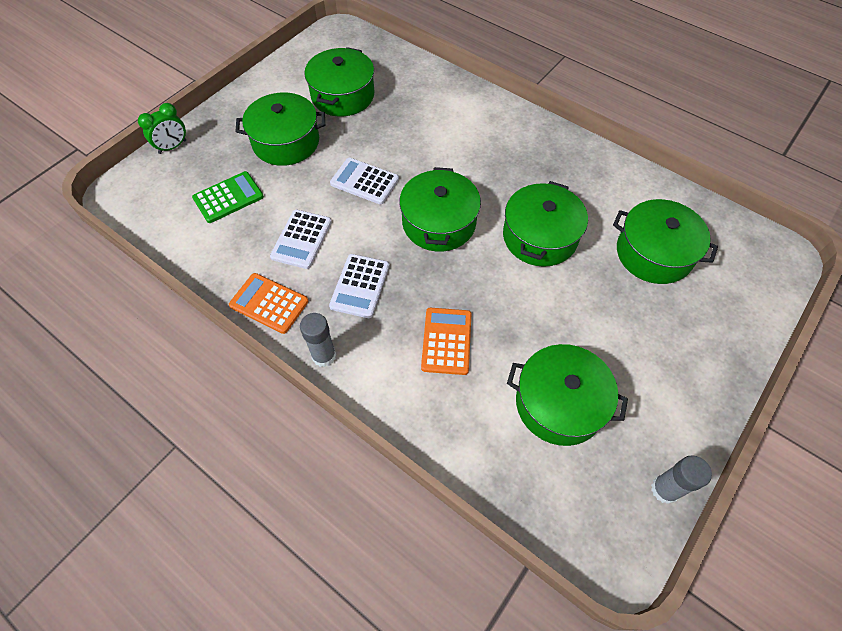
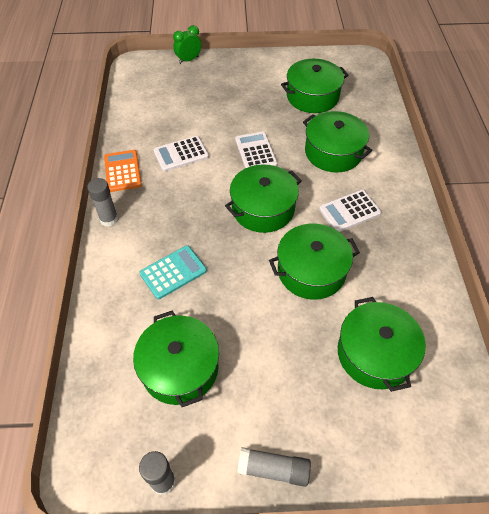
camera: 50 degrees right, 5 degrees down
(173, 147) = (188, 60): green clock -> green clock turned 135 degrees clockwise
(228, 197) = (178, 104): green calculator -> none
(286, 142) = (245, 98): green pot -> green pot (333, 152)
(360, 286) = (174, 202): white calculator -> white calculator (349, 211)
(446, 341) = (173, 272): orange calculator -> turquoise calculator
(707, 395) = (273, 469): none -> grey glue stick

